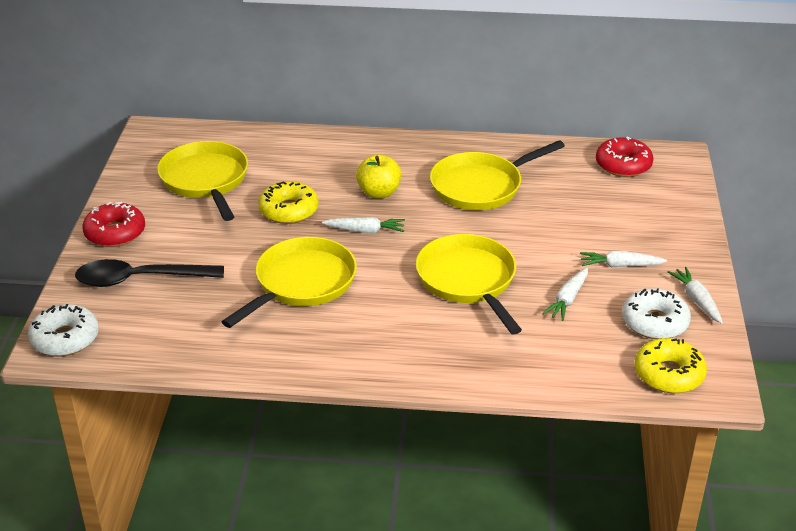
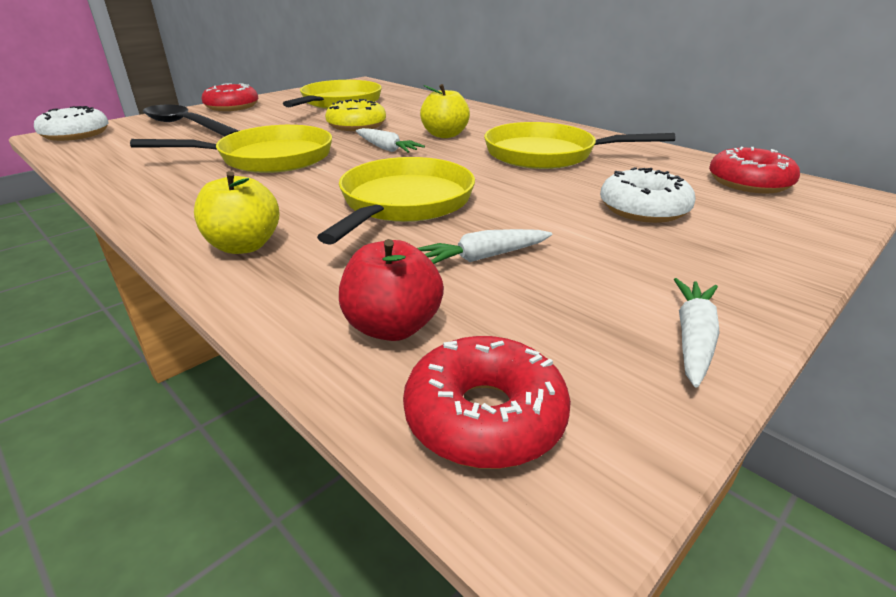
camera: 40 degrees right, 5 degrees down
(442, 359) = (244, 246): none -> yellow apple
(587, 360) = (392, 327): none -> red apple
(620, 265) = (613, 254): white carrot -> none
(654, 322) = (572, 333): white donut -> white donut (643, 209)
(668, 374) = (485, 417): yellow donut -> red donut

